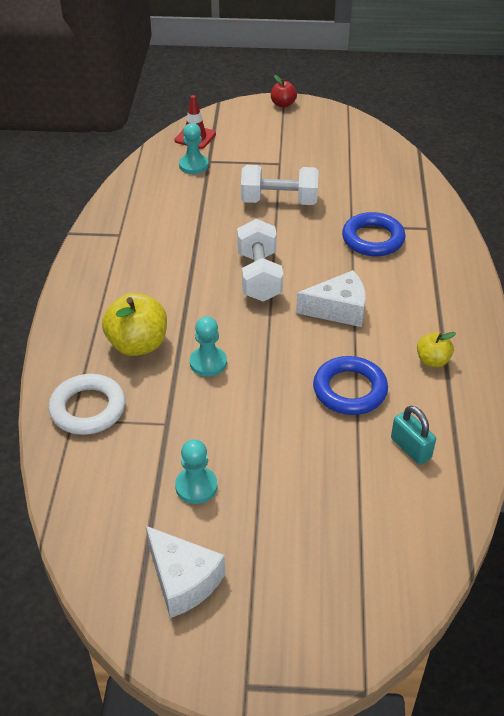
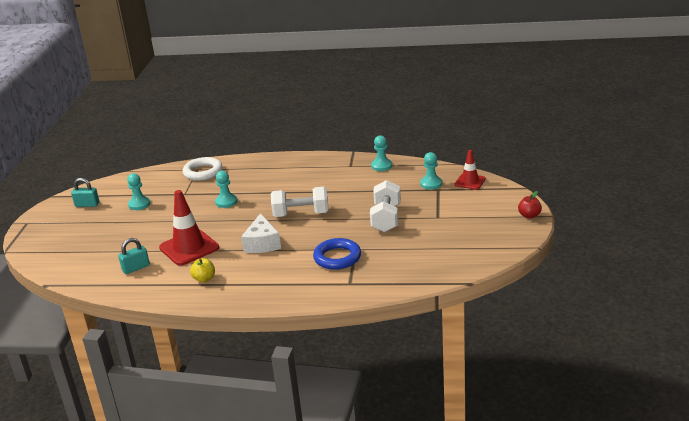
camera: 95 degrees right, 15 degrees down
(129, 205) = (381, 166): none -> turquoise pawn
(138, 344) = (247, 180): yellow apple -> none
(183, 580) = (87, 205): white cheese -> turquoise padlock
(350, 390) = (189, 248): blue ring -> red traffic cone

